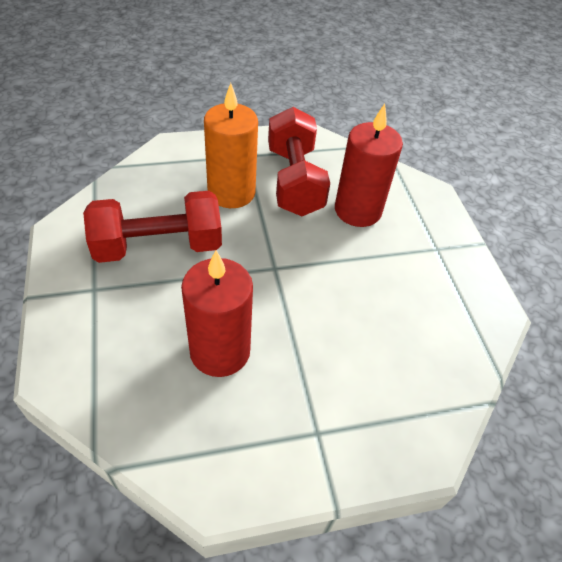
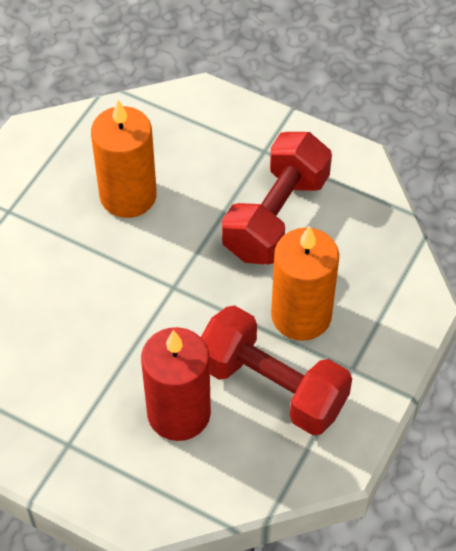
camera: 135 degrees right, 5 degrees up
(220, 351) = (128, 196): red candle -> orange candle

